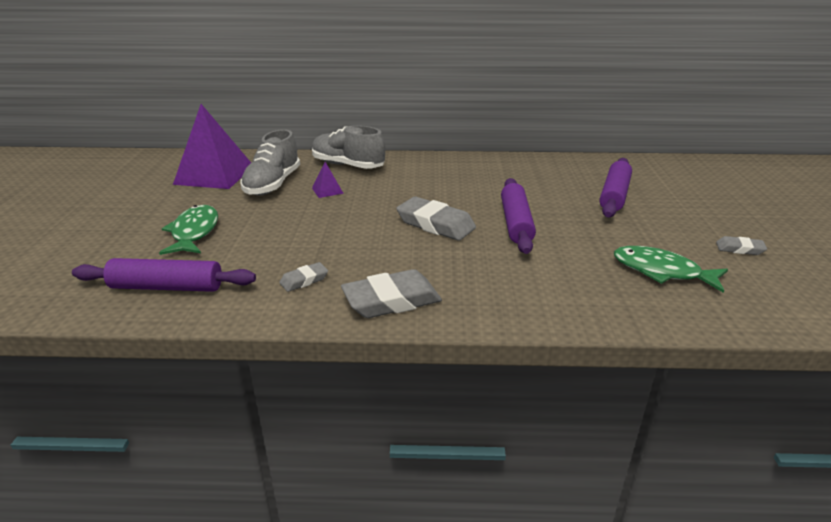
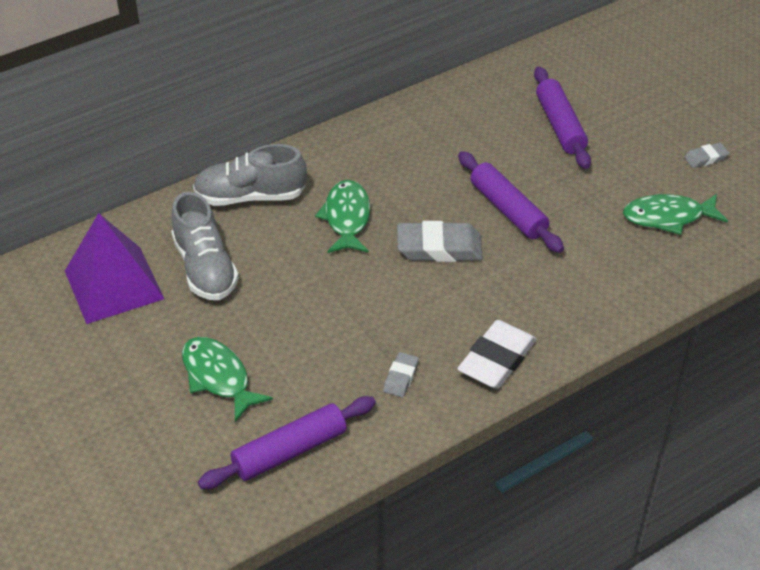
camera: 35 degrees left, 15 degrees up
(327, 190) = (278, 249): purple pyramid -> none
(391, 300) = (496, 359): grey eraser -> white eraser
(392, 191) = (347, 218): none -> green fish

